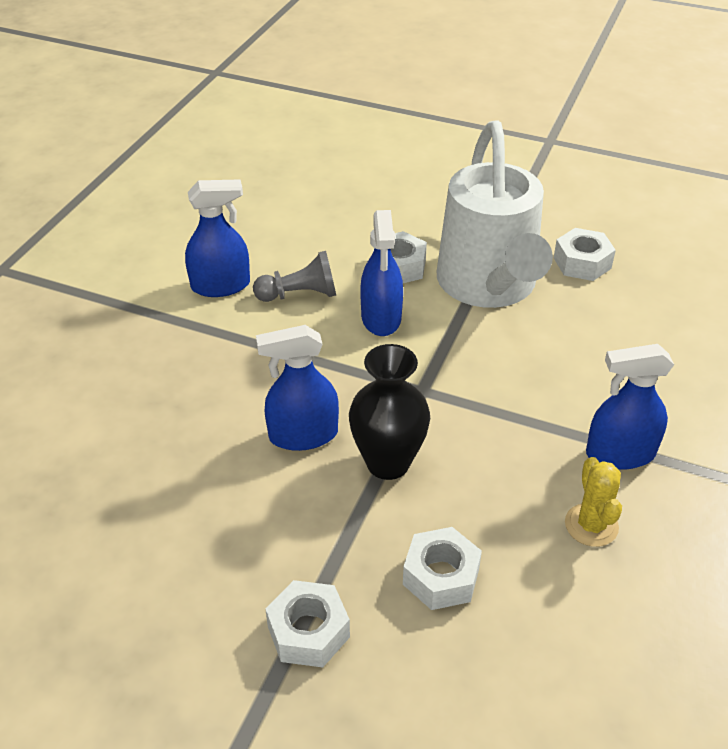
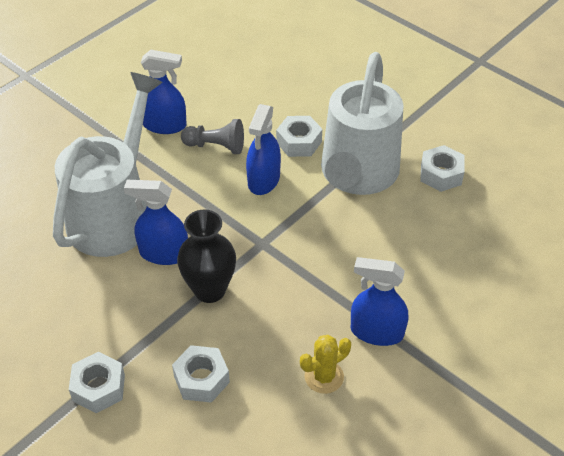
camera: 20 degrees right, 5 degrees up
(212, 403) = (115, 213): none -> white watering can
(591, 525) = (324, 377): yellow cactus -> yellow cactus turned 45 degrees clockwise

